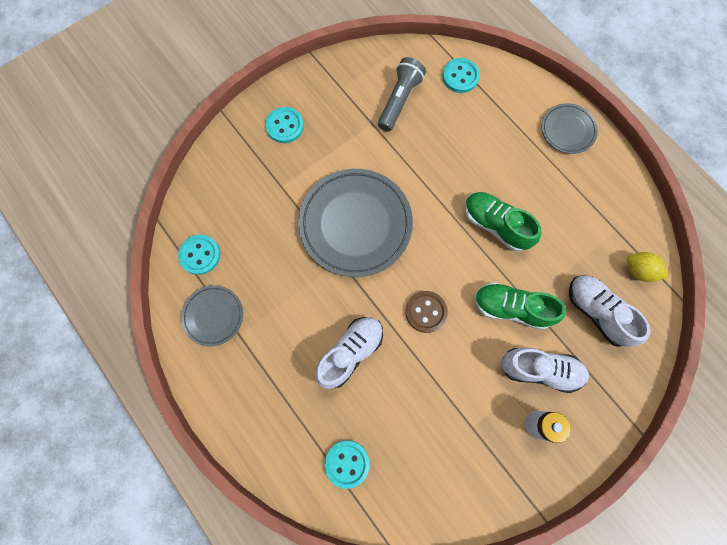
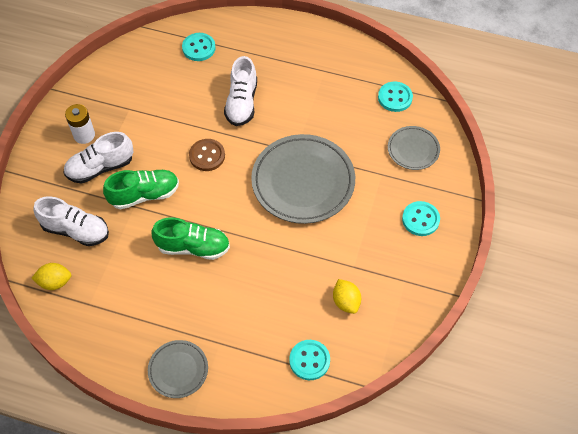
camera: 145 degrees right, 15 degrees down
(213, 316) = (351, 71): grey plate -> grey plate (413, 150)
(399, 100) = (346, 301): grey flashlight -> yellow lemon

